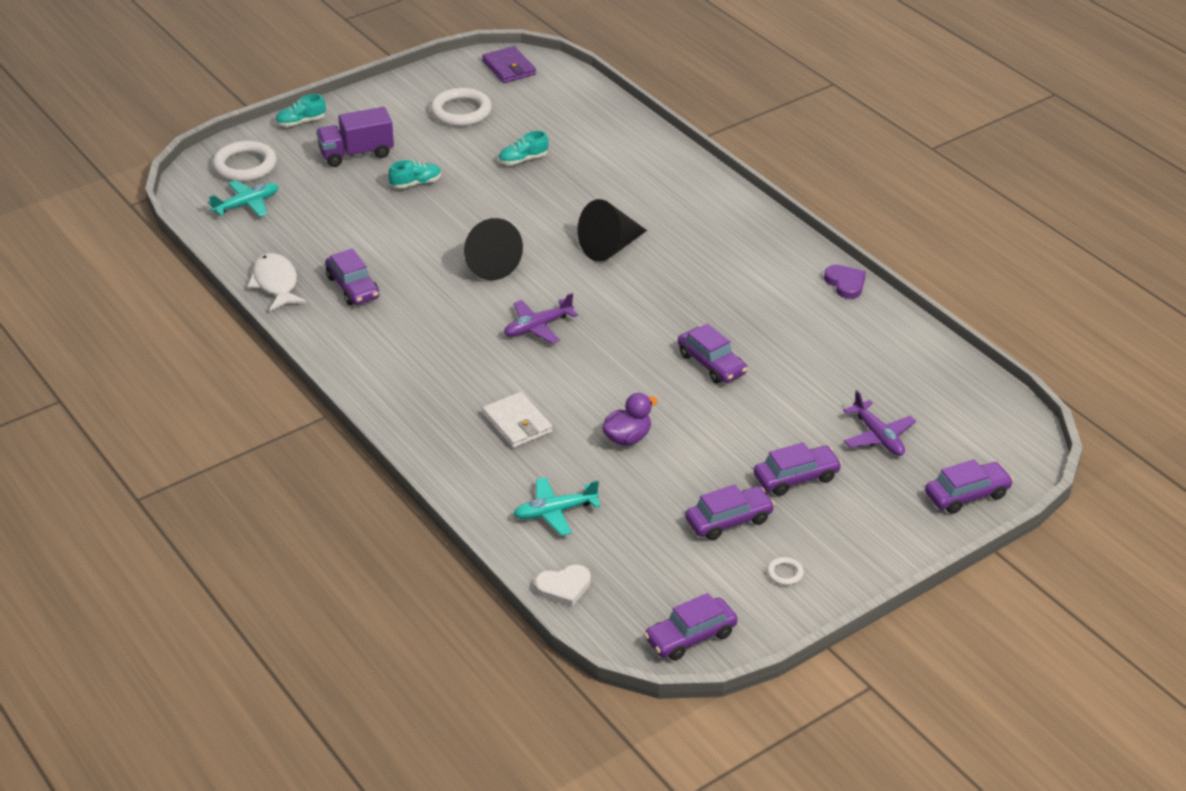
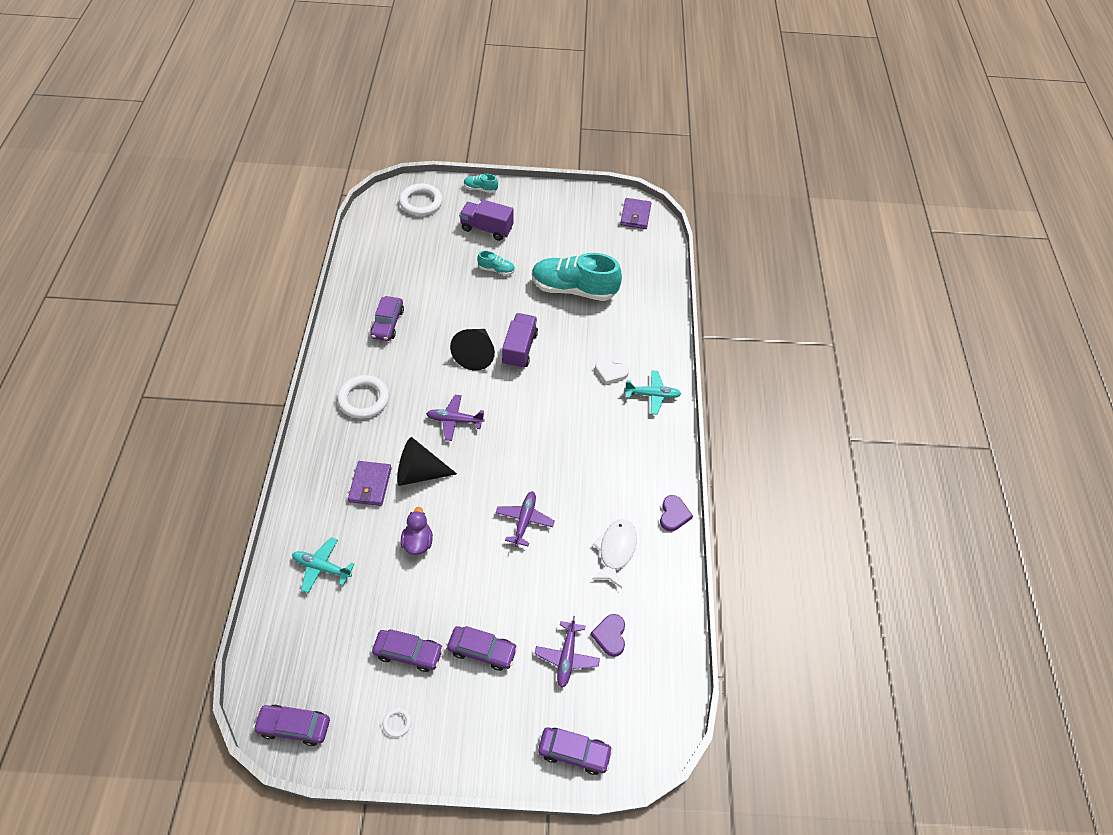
camera: 35 degrees right, 15 degrees up
(247, 204) = (394, 230): turquoise plane -> turquoise plane (652, 395)
(276, 283) = (352, 294): white fish -> white fish (616, 550)
(461, 111) = (575, 232): white ring -> white ring (364, 399)
(517, 423) = (370, 485): white wallet -> purple wallet
(523, 160) = (574, 289): turquoise shoe -> turquoise shoe, size x2.30
(530, 236) = (520, 349): none -> purple truck
(564, 587) = (268, 629): white heart -> white heart (610, 372)
(610, 247) = (557, 388): black cone -> black cone (419, 473)
(627, 438) = (418, 542): purple duck -> purple duck turned 90 degrees counterclockwise
(711, 364) = (524, 520): purple car -> purple plane
(897, 400) = (610, 636): none -> purple heart

